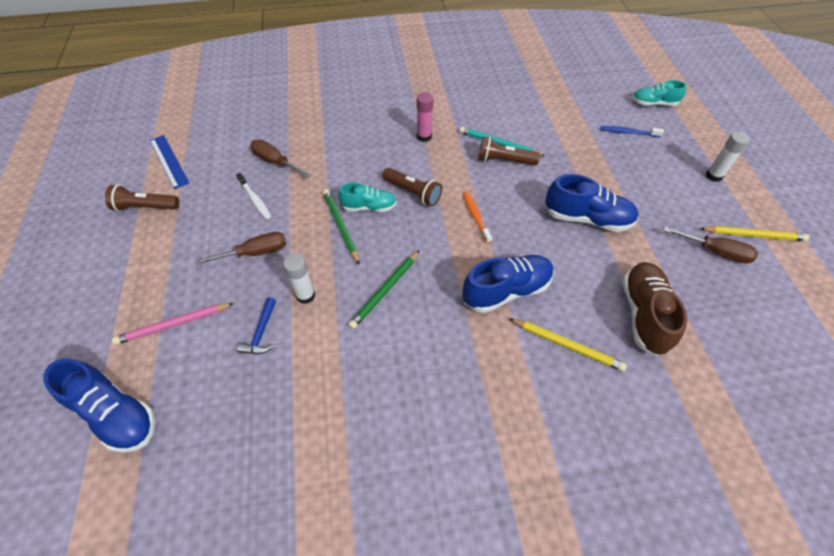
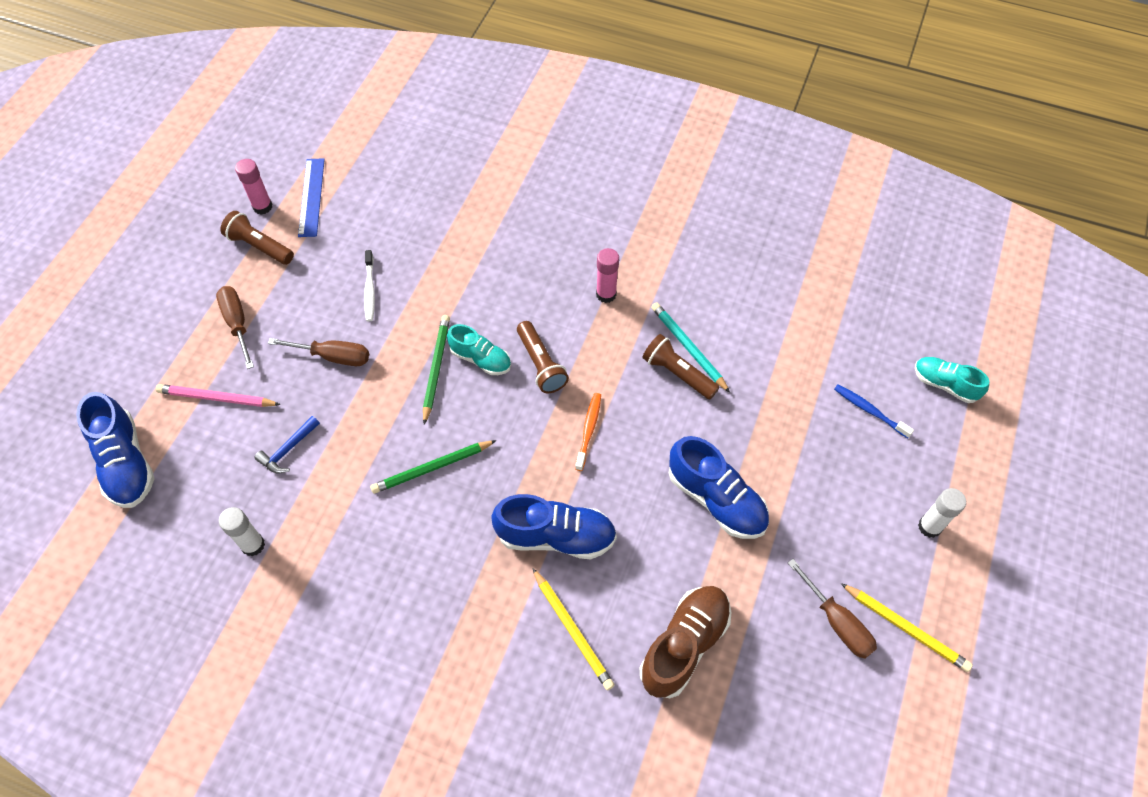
camera: 30 degrees right, 5 degrees up
(132, 181) = (262, 207): none -> pink glue stick
(275, 162) = (418, 250): brown screwdriver -> brown screwdriver (237, 323)
(305, 295) = (352, 431): white glue stick -> white glue stick (253, 545)

